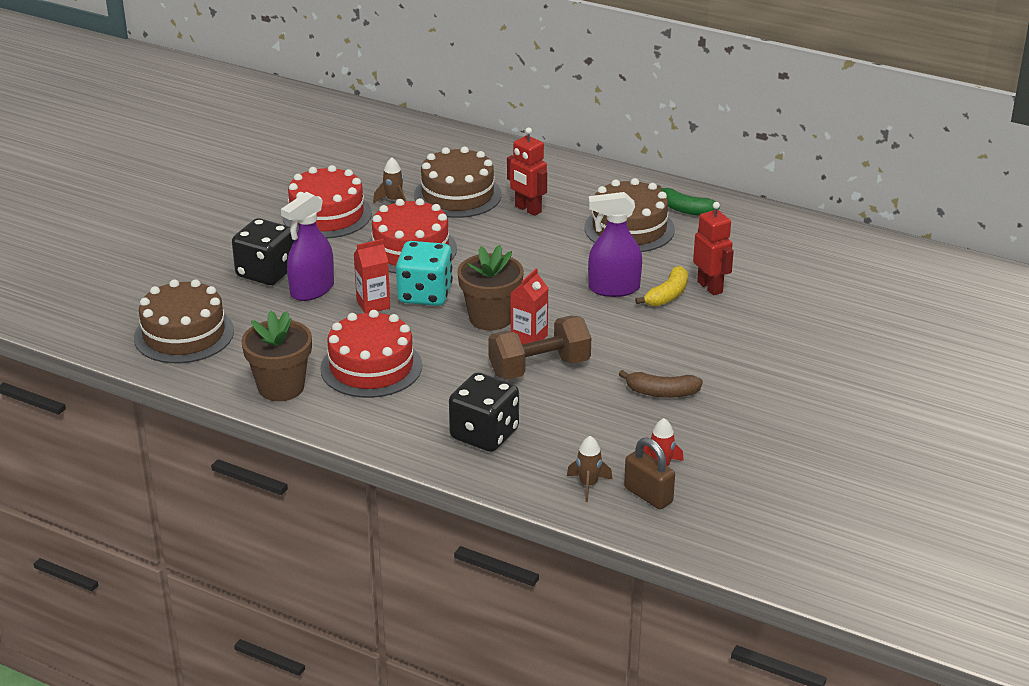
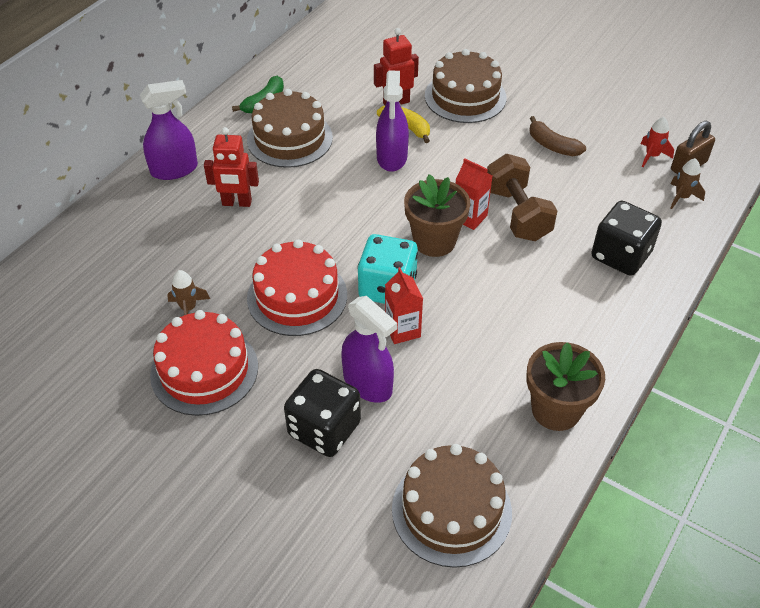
camera: 85 degrees left, 15 degrees up
(371, 367) = (517, 333): red cake -> none
(457, 195) = (192, 254): brown cake -> brown cake (465, 97)
(527, 209) = (237, 203): red robot -> red robot turned 45 degrees clockwise
(568, 174) = (174, 169): none -> purple spray bottle
(661, 393) = (552, 145): brown banana -> brown banana turned 120 degrees clockwise

